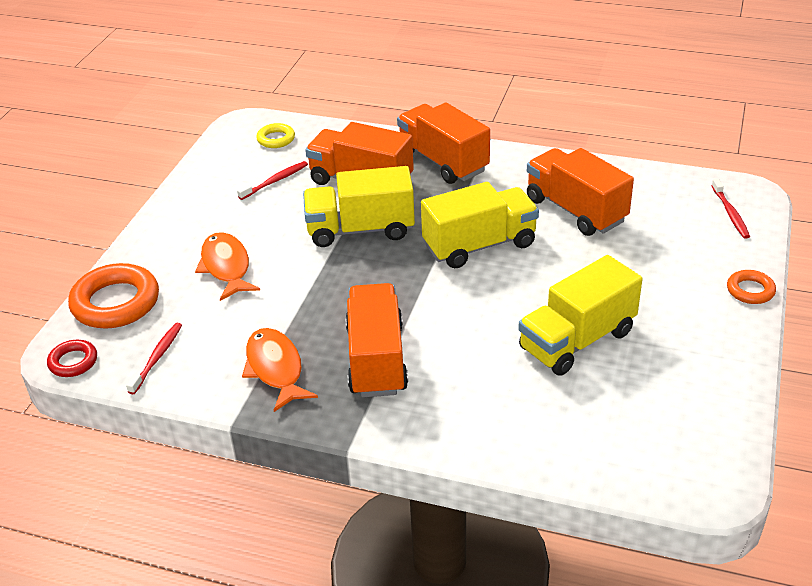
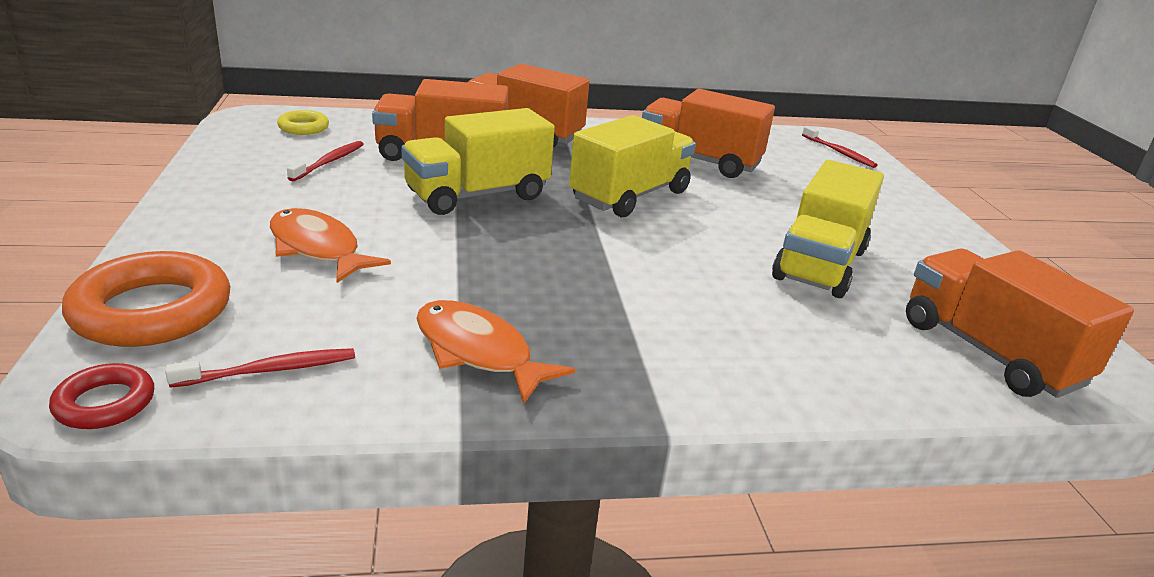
camera: 30 degrees left, 10 degrees down
(157, 358) = (269, 370): red toothbrush -> red toothbrush turned 75 degrees clockwise
(376, 359) = (611, 318): orange truck -> orange truck (989, 352)
(750, 290) = (925, 204): orange ring -> none

